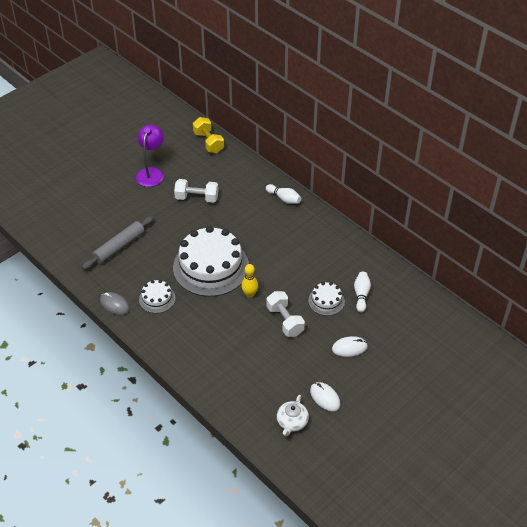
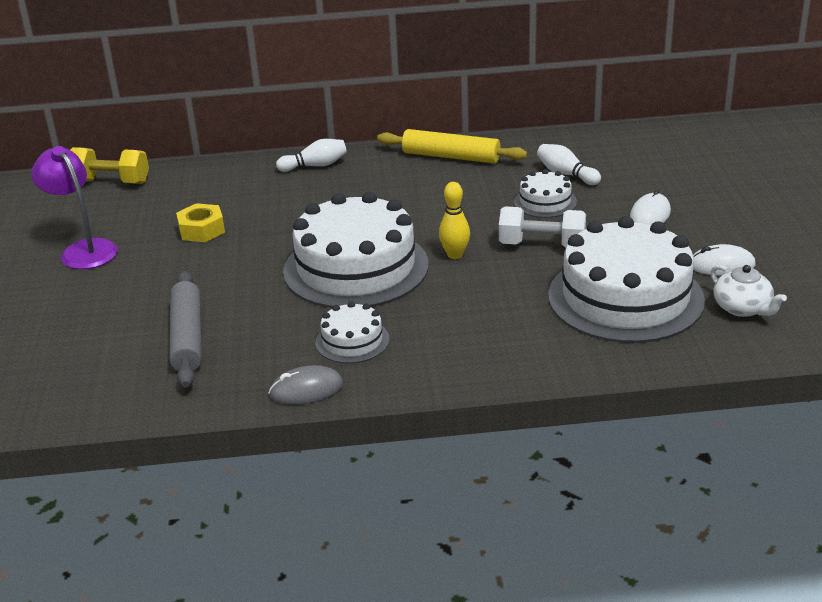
camera: 50 degrees left, 15 degrees down
(197, 198) = (201, 230): white dumbbell -> yellow nut
(265, 374) = (625, 297): none -> white cake
(338, 241) = (451, 156): none -> yellow rolling pin

